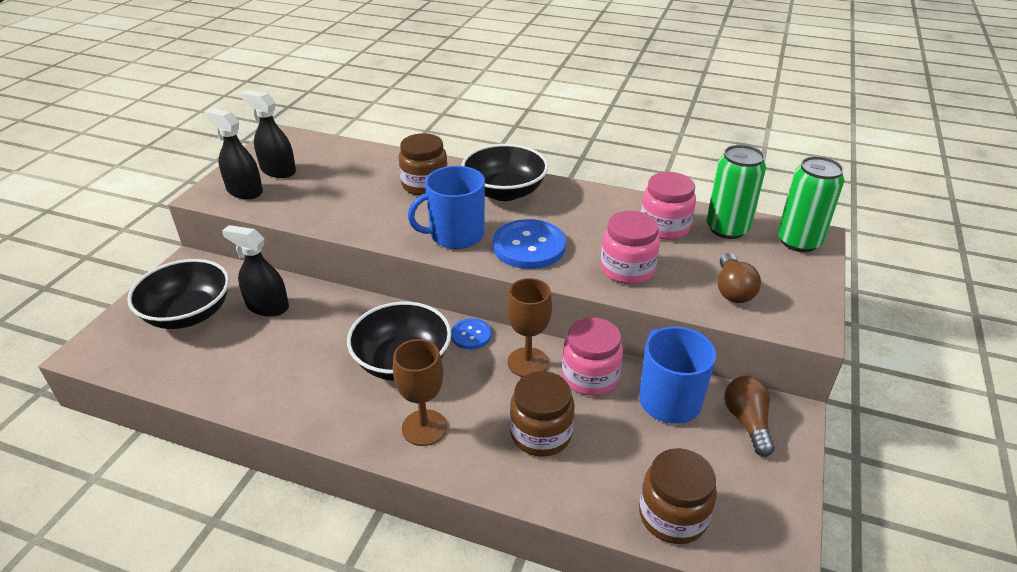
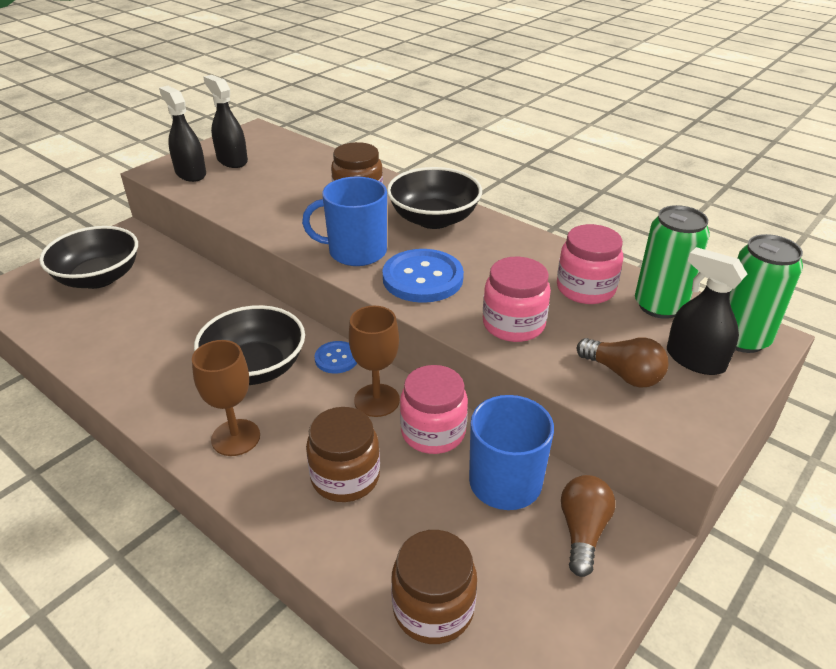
camera: 20 degrees right, 0 degrees up
(267, 306) = (168, 286): black spray bottle -> black spray bottle (695, 360)
(732, 290) = (623, 374): brown light bulb -> brown light bulb turned 75 degrees counterclockwise

